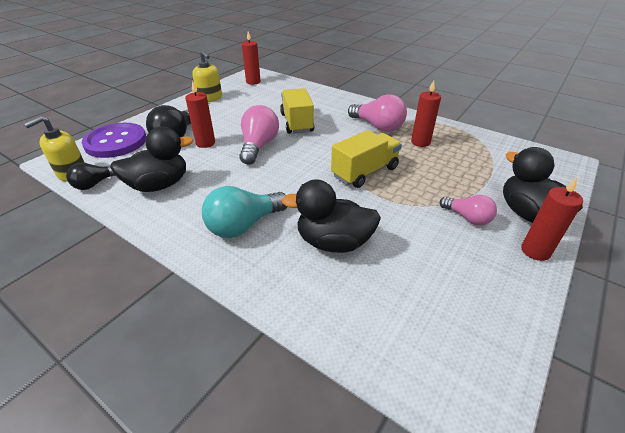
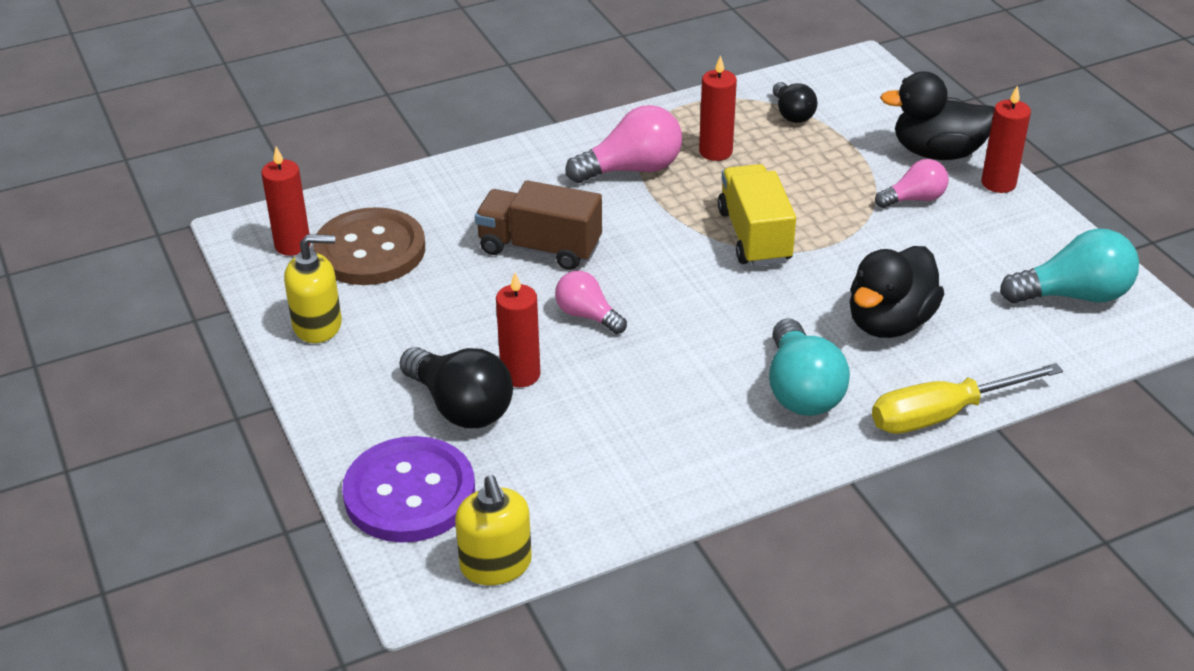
camera: 60 degrees left, 0 degrees up
(95, 184) = (560, 536): black light bulb -> black light bulb (792, 114)
(159, 185) = (626, 457): black duck -> none
(256, 295) = (943, 414): none -> yellow screwdriver
(258, 146) = (587, 316): pink light bulb -> pink light bulb, size x0.62
(262, 94) = (370, 250): none -> brown button
(297, 123) = (540, 248): yellow truck -> brown truck
(453, 334) = (1073, 295): none -> turquoise light bulb

